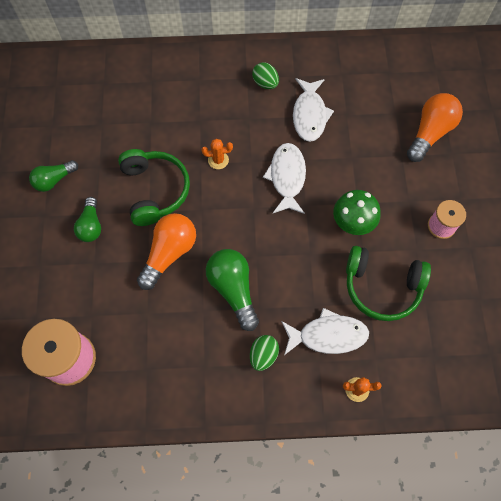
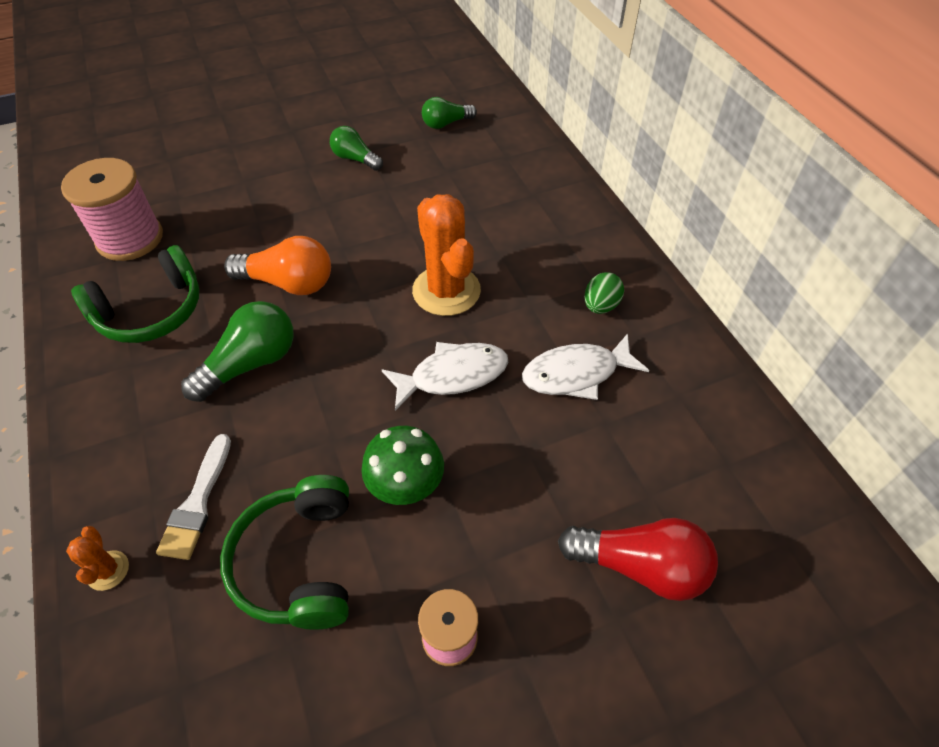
camera: 70 degrees right, 15 degrees down
(91, 226) = (306, 204): green light bulb -> green light bulb (446, 123)
(155, 190) = (374, 244): green headphones -> green headphones (151, 311)
(218, 160) = (446, 291): orange cactus -> orange cactus, size x2.22
(263, 355) = (155, 426): green egg -> none
(328, 335) = (197, 503): white fish -> white brush
(430, 133) = (640, 566): orange light bulb -> red light bulb

